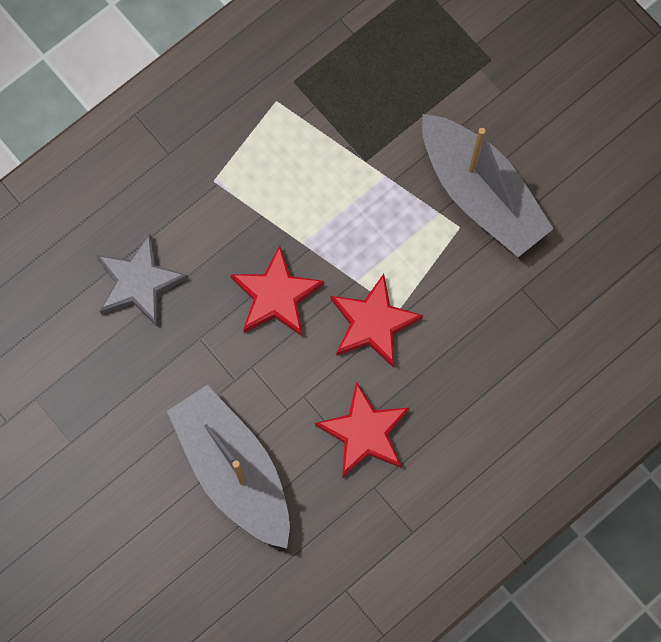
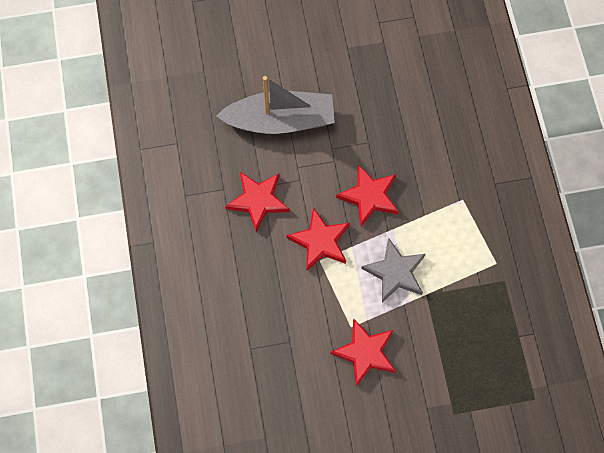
camera: 120 degrees right, 5 degrees down
(139, 283) = (421, 127): grey star -> grey star (395, 272)
(481, 194) = (365, 353): grey boat -> red star

